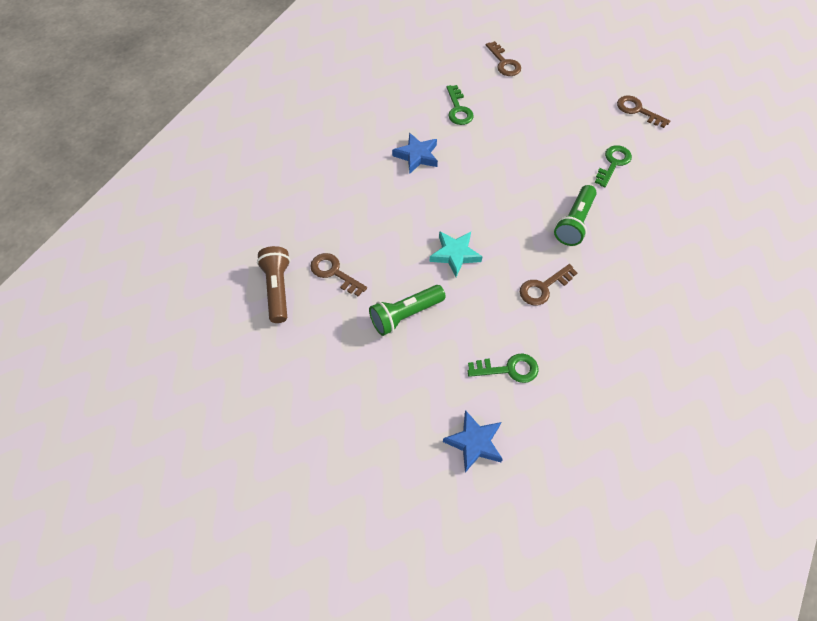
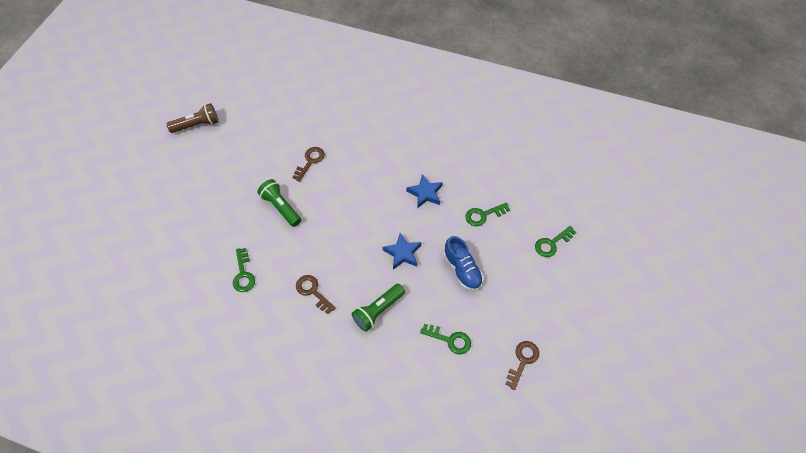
camera: 80 degrees right, 0 degrees up
(277, 289) = (294, 134): brown flashlight -> brown flashlight (197, 125)
(455, 254) = (335, 230): turquoise star -> none
(474, 443) = (190, 259): blue star -> blue star (402, 253)
(504, 63) = (552, 243): brown key -> green key
(528, 139) = (462, 270): none -> blue shoe
(574, 223) = (378, 311): green flashlight -> green flashlight turned 60 degrees counterclockwise

